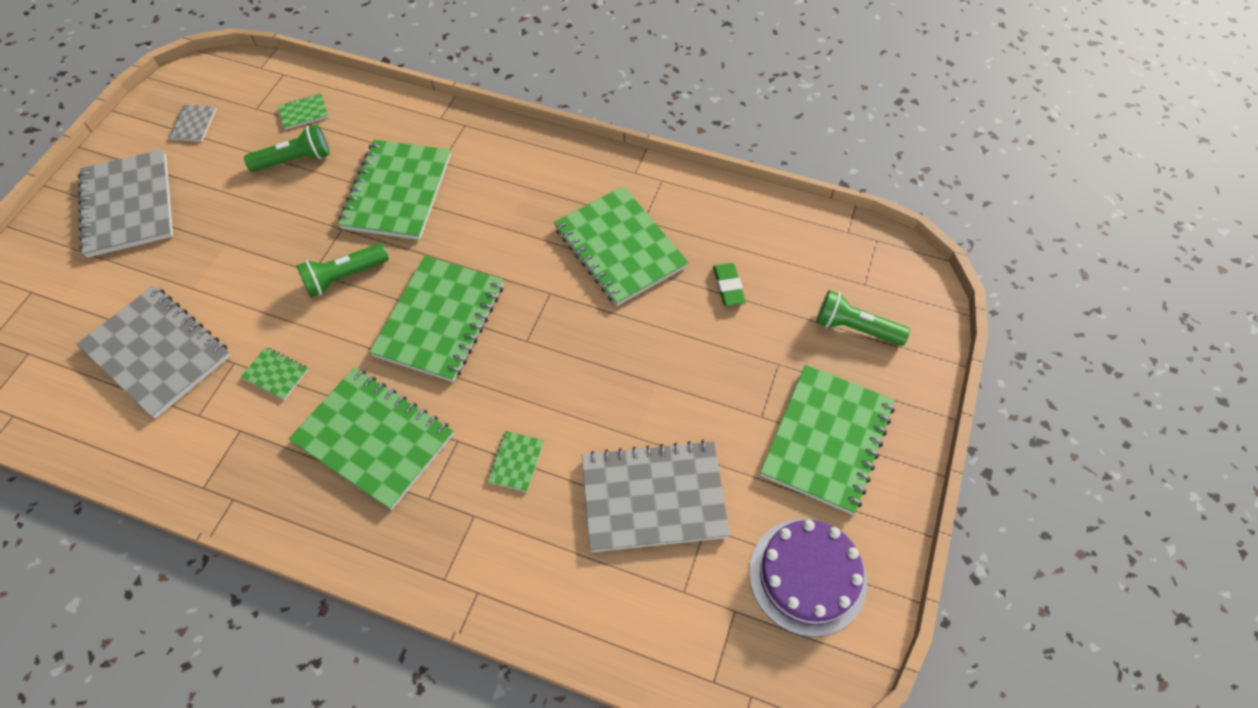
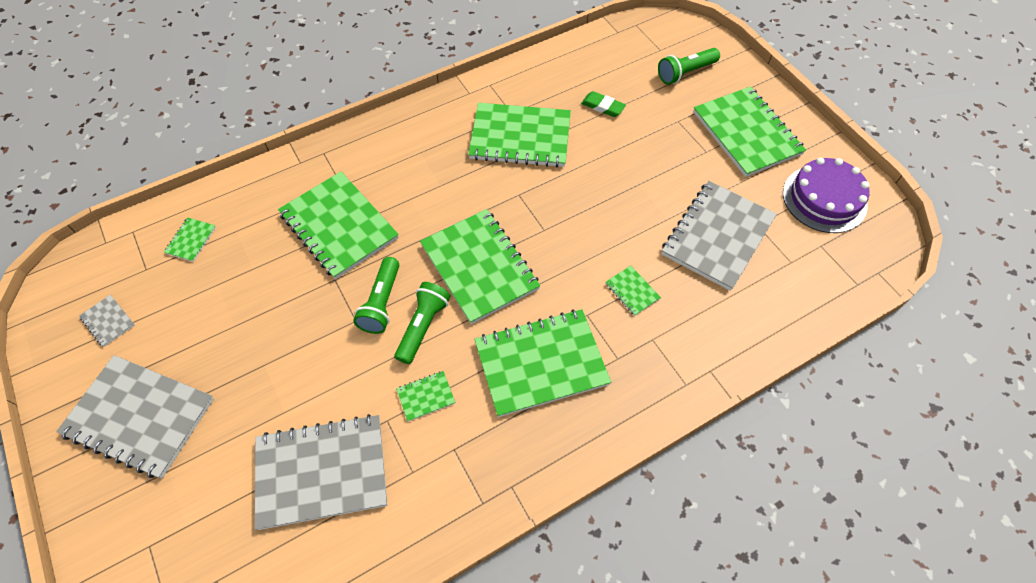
camera: 50 degrees left, 0 degrees up
(295, 160) = (233, 272): green flashlight -> green flashlight (423, 326)

